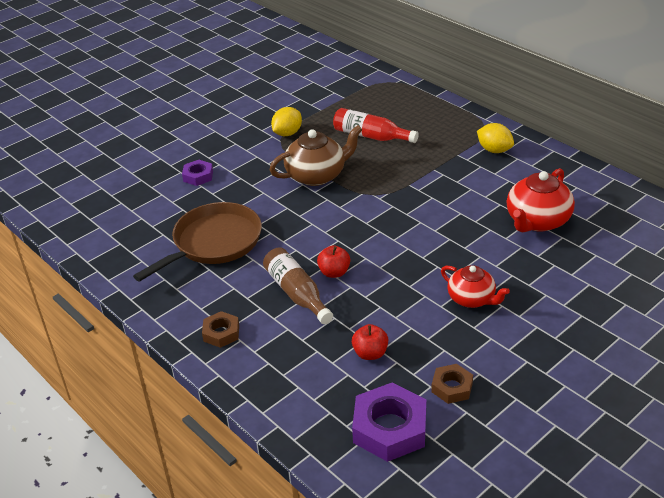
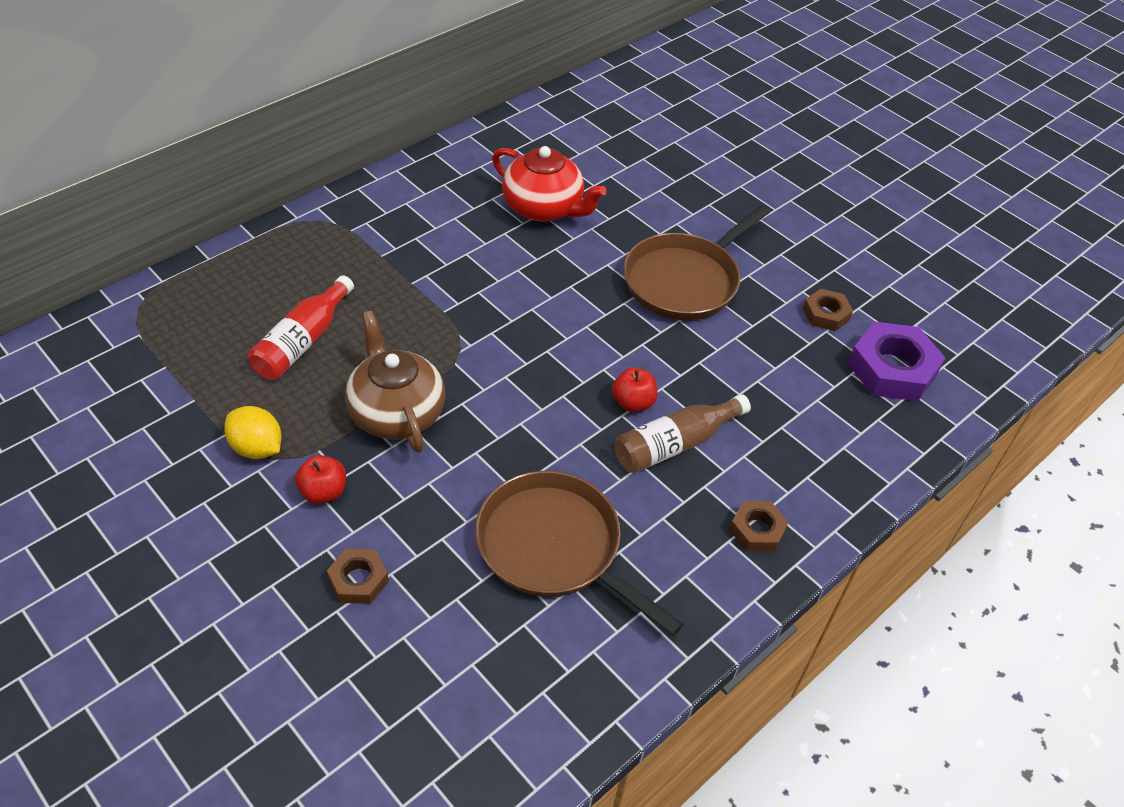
camera: 95 degrees left, 10 degrees up
(198, 176) = (358, 580): purple nut -> brown nut
(370, 353) = (781, 377): red apple -> red apple (323, 492)
(472, 299) = (684, 281): red teapot -> brown pan
(494, 150) = (381, 220): yellow lemon -> none

